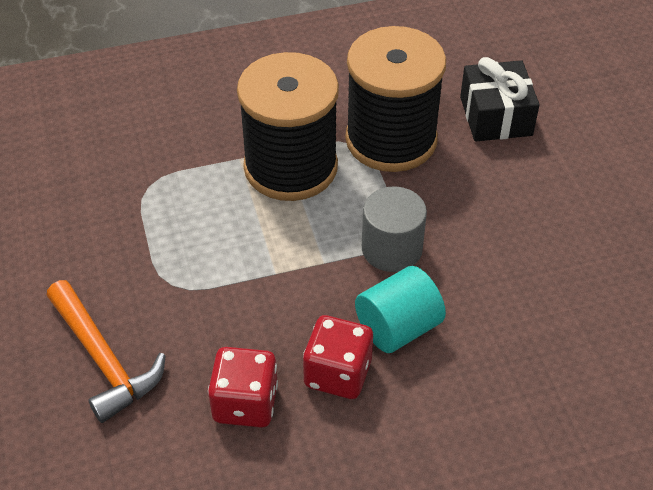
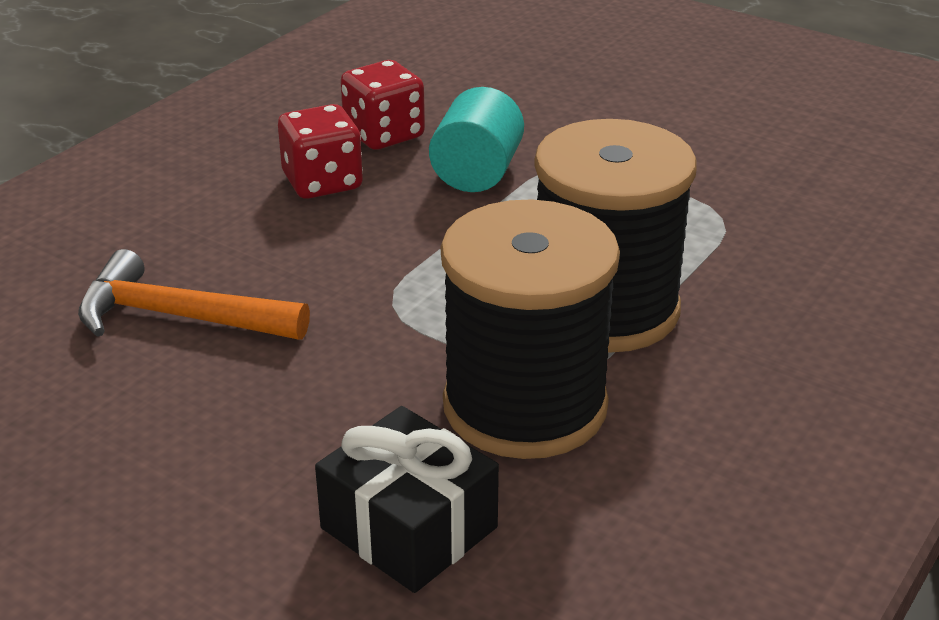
camera: 140 degrees right, 15 degrees down
(104, 359) = (542, 106): orange hammer -> orange hammer (180, 317)
(391, 249) = (380, 292): grey cylinder -> none
(398, 328) = (298, 235): turquoise cylinder -> turquoise cylinder (477, 173)

